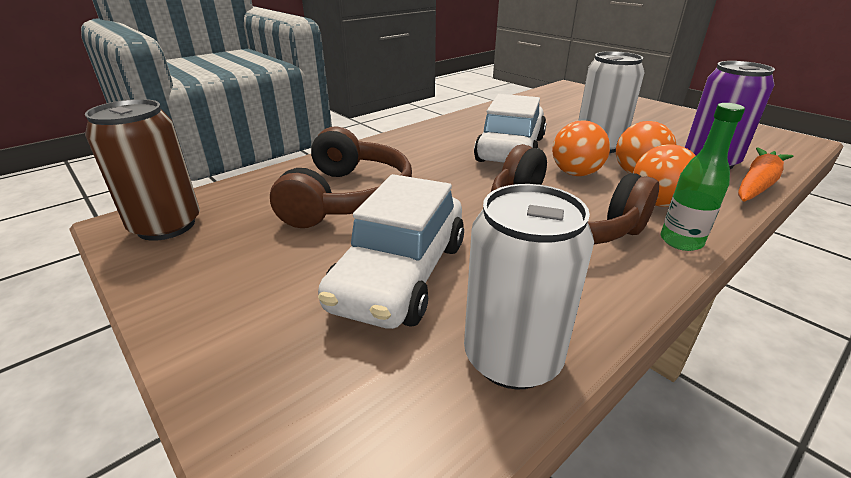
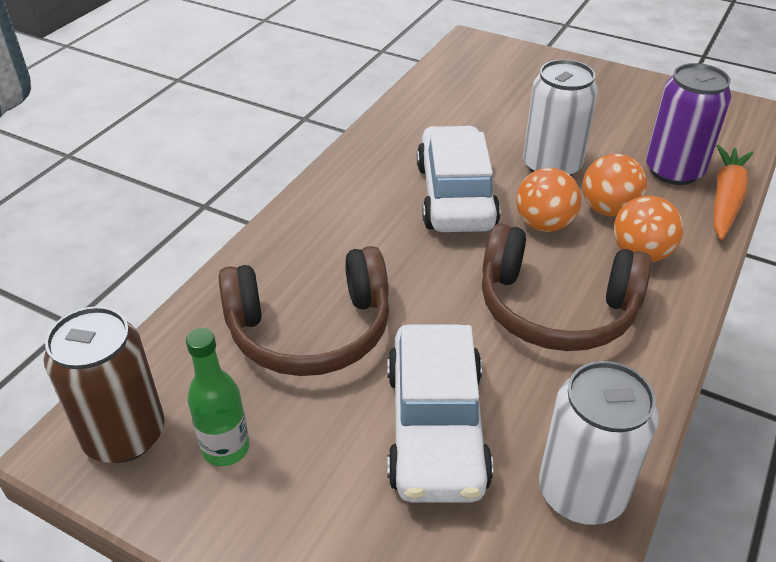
camera: 20 degrees left, 10 degrees up
(347, 197) = (310, 330): brown headphones -> brown headphones turned 90 degrees clockwise
(681, 241) = (676, 307): green bottle -> green bottle (225, 448)

